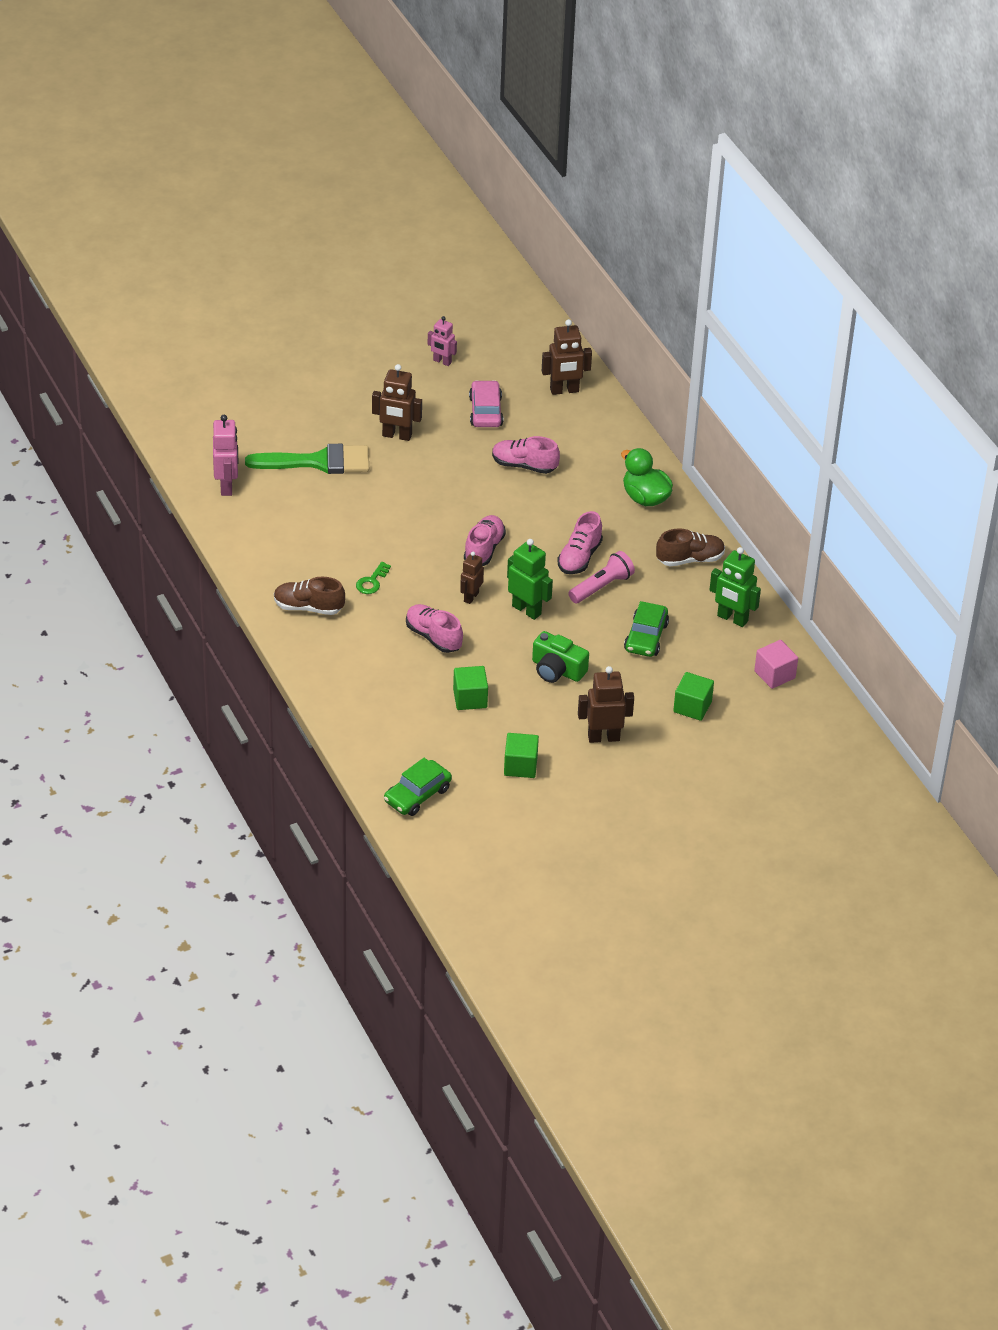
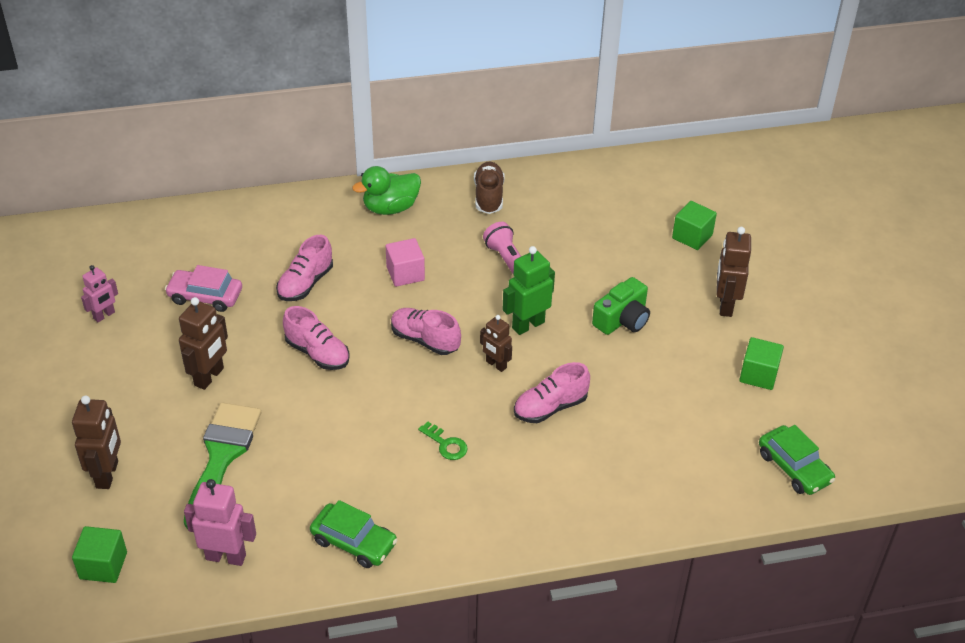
camera: 75 degrees left, 0 degrees up
(308, 607) = (472, 512): brown shoe -> none
(470, 698) = (652, 395): green cube -> green cube (103, 565)
(564, 390) = (203, 231): brown robot -> brown robot (108, 475)
(579, 557) = (461, 271): pink shoe -> pink shoe (317, 353)
(646, 637) = (589, 247): green car -> green car (354, 542)
(732, 619) = (578, 187): green robot -> none
(774, 674) = (659, 176): pink cube -> pink cube (405, 273)

